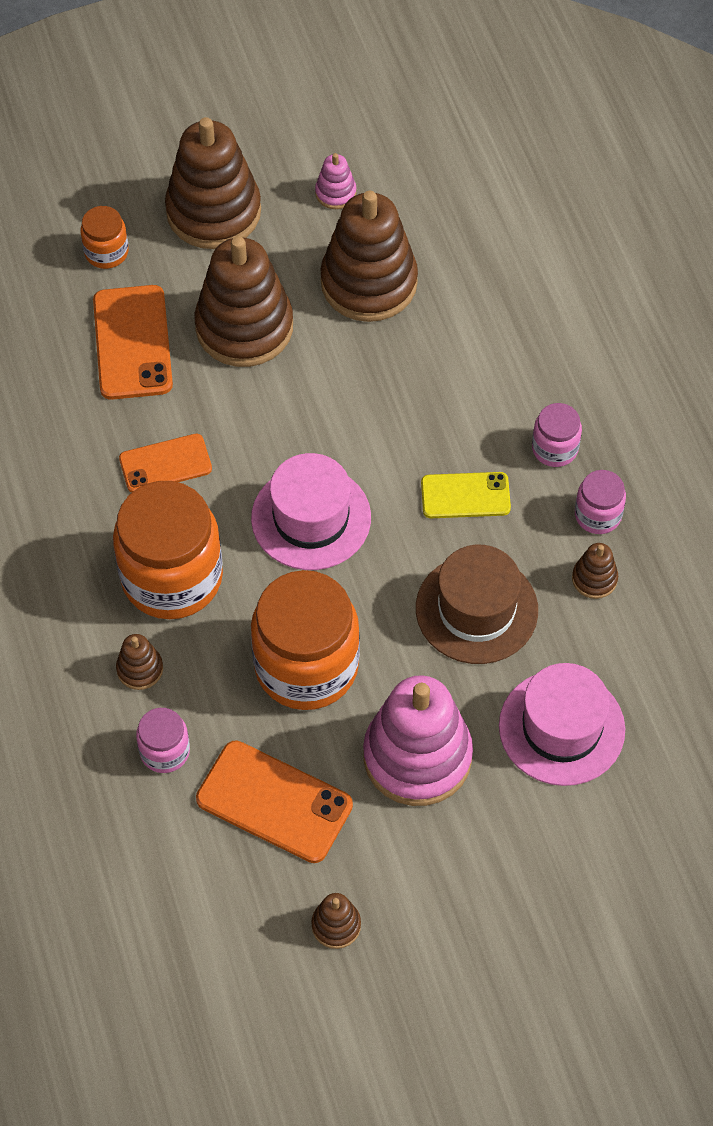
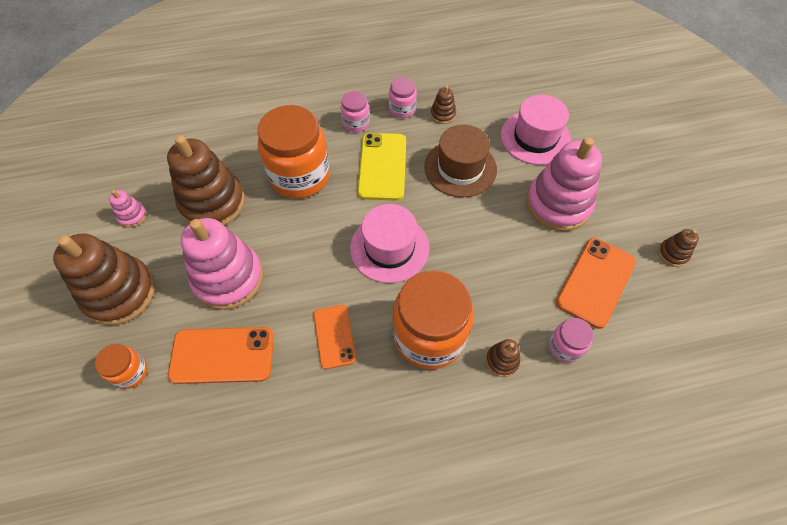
camera: 85 degrees left, 0 degrees up
(244, 327) = (228, 278): brown stacking toy -> pink stacking toy
(306, 666) = (498, 258): orange jar -> orange jar (300, 176)
(465, 496) = (382, 166): yellow phone -> yellow phone, size x1.54

